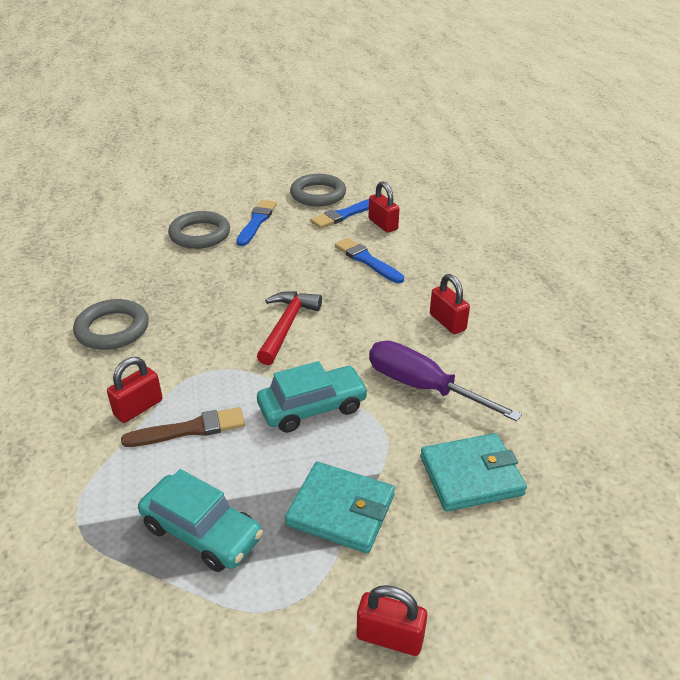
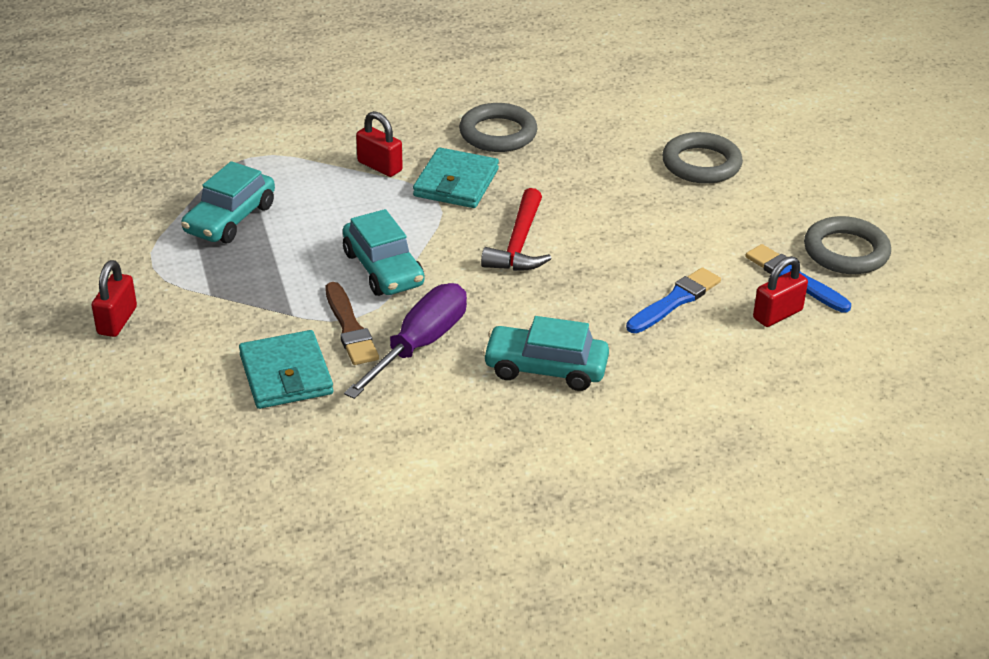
camera: 85 degrees right, 0 degrees up
(189, 429) = (351, 198): brown brush -> brown brush (350, 328)
(256, 222) = (747, 204): blue brush -> none
(287, 326) = (519, 244): red hammer -> red hammer turned 90 degrees clockwise
(341, 510) = (248, 292): turquoise wallet -> turquoise wallet (456, 183)
(447, 322) = (545, 368): red padlock -> turquoise car

